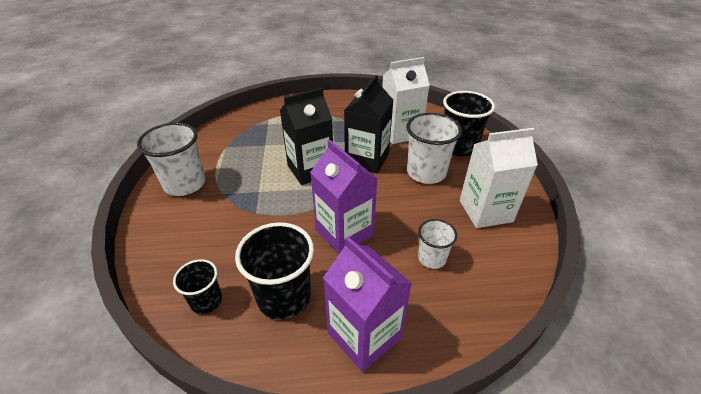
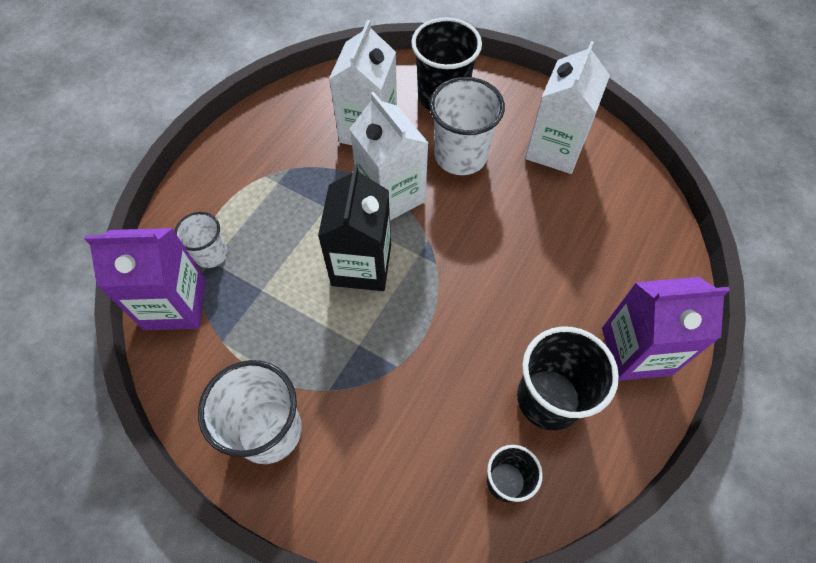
camera: 55 degrees left, 20 degrees up
(344, 232) = (496, 292): purple carton -> purple carton (175, 304)
(367, 159) = (391, 195): black carton -> white carton
(431, 258) = (583, 237): white cup -> white cup (211, 254)

